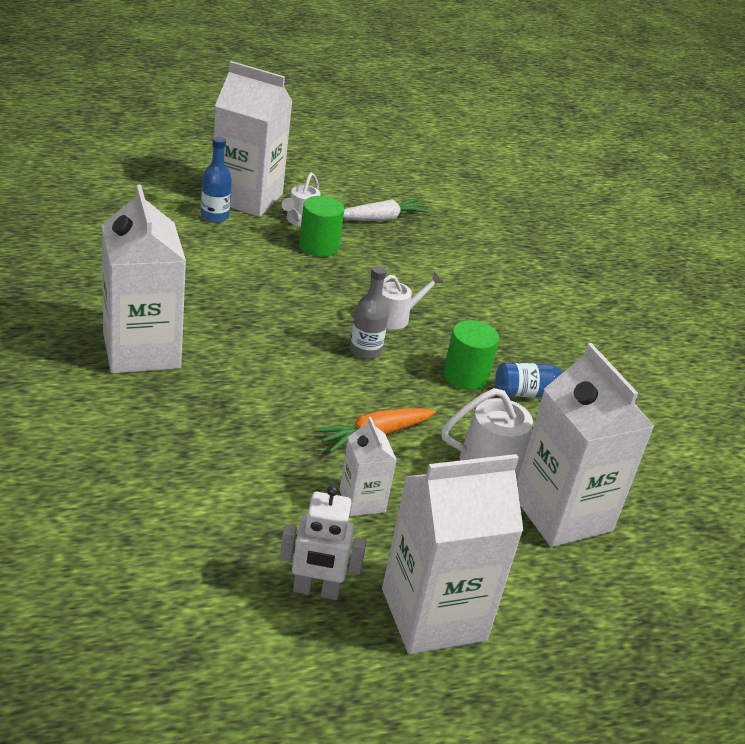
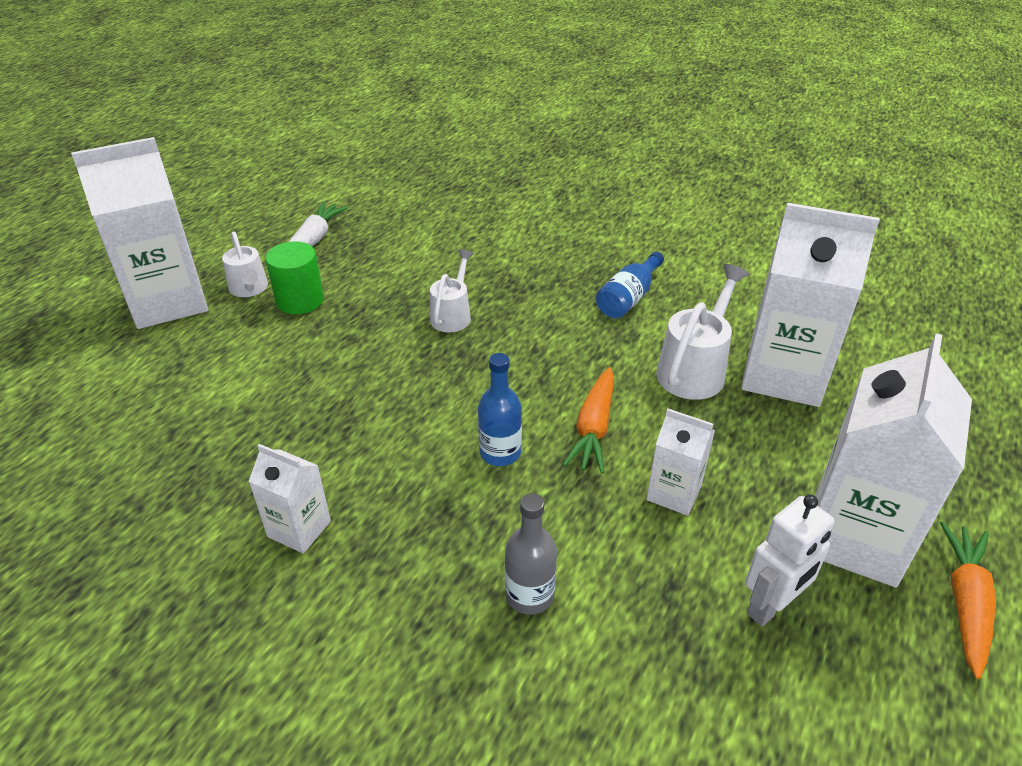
camera: 40 degrees left, 5 degrees up
(141, 350) = (299, 529): white carton -> white carton, size x0.50
(214, 216) = (164, 340): blue bottle -> blue bottle (500, 452)
(365, 351) = (476, 362): grey bottle -> grey bottle (529, 595)
(439, 700) = (965, 602): none -> orange carrot
(465, 376) = (570, 323): green cylinder -> none

